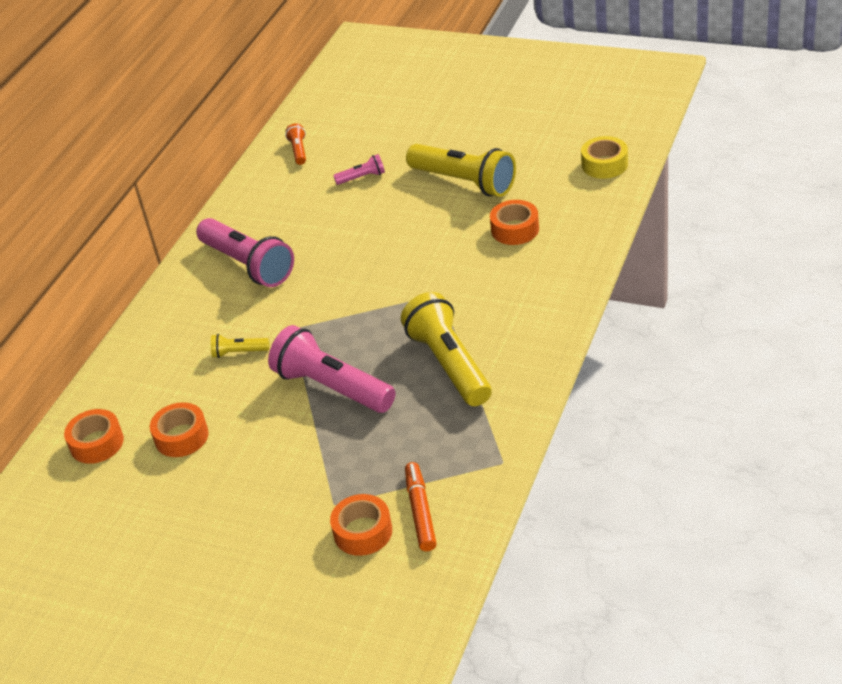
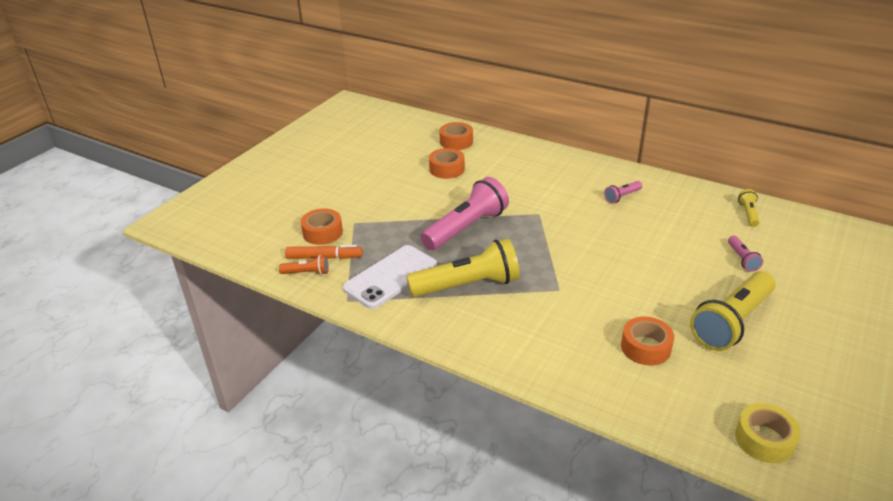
camera: 95 degrees right, 5 degrees down
(239, 352) = (520, 191): yellow flashlight -> yellow flashlight (748, 214)
(248, 265) = (622, 197): pink flashlight -> pink flashlight, size x0.45
(299, 151) = (787, 226): orange flashlight -> orange flashlight (307, 273)
(448, 434) = (391, 277): none -> white phone

